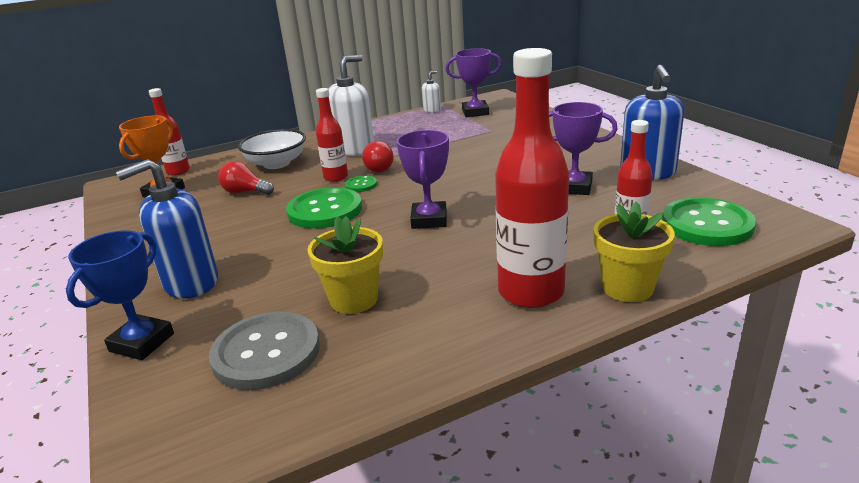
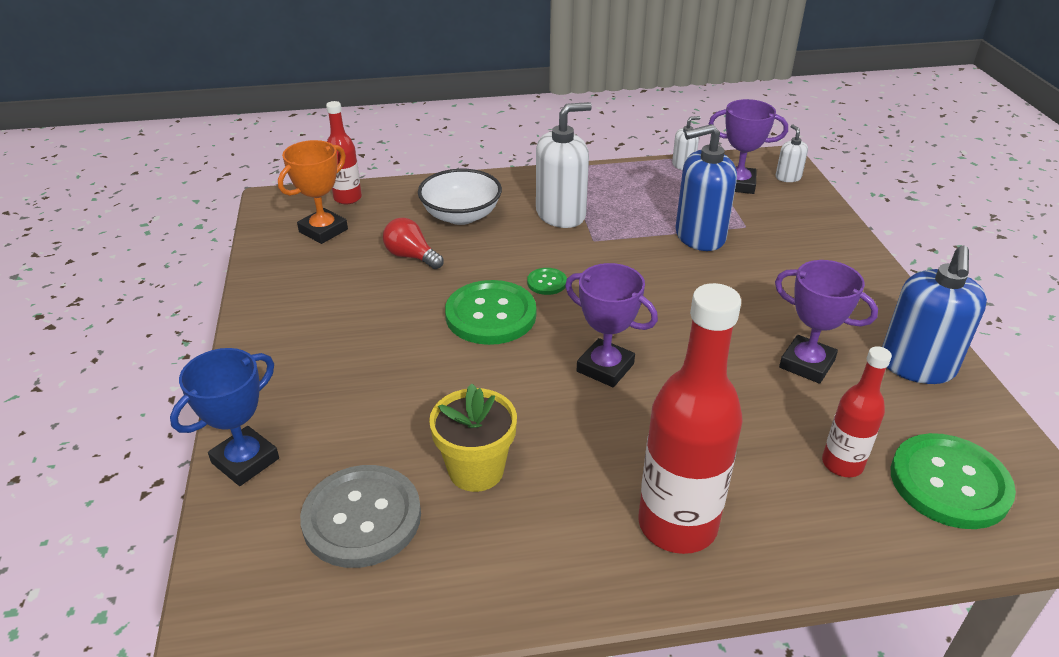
camera: 15 degrees right, 10 degrees up
(191, 283) = (314, 388): blue soap dispenser -> blue soap dispenser (699, 236)
(336, 177) = (522, 260): red bottle -> none
(379, 168) = (579, 258): red light bulb -> none
(429, 220) = (605, 368): purple trophy -> purple trophy turned 75 degrees counterclockwise
(507, 103) = (788, 177): none -> white soap dispenser
(627, 288) = (795, 556): yellow flower pot -> none

